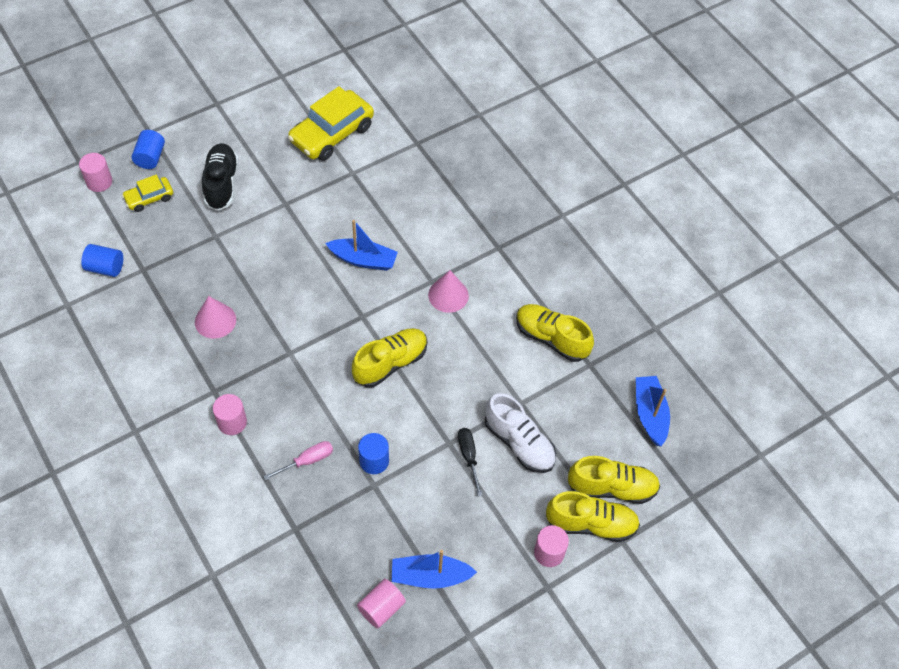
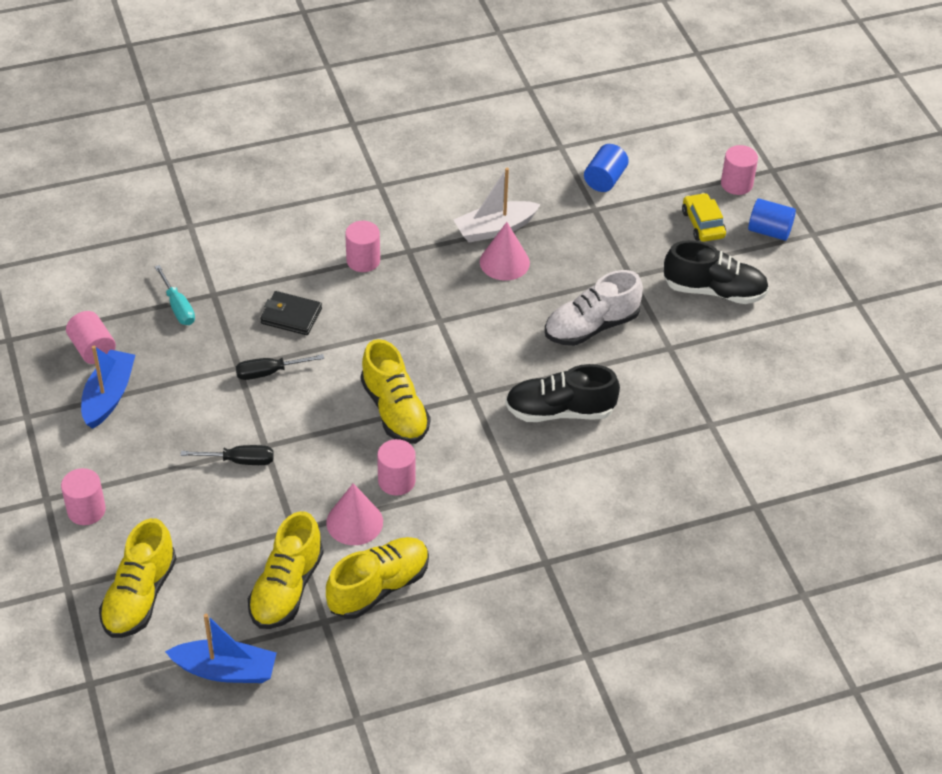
camera: 105 degrees right, 10 degrees down
(177, 334) = (495, 229): none -> white boat
(308, 460) = (291, 316): pink screwdriver -> black wallet
(317, 553) = (178, 307): none -> turquoise screwdriver
(332, 134) = (786, 413): yellow car -> none
(363, 260) = (560, 411): blue boat -> black shoe
(374, 461) = (268, 372): blue cylinder -> black screwdriver
(448, 295) = (480, 489): pink cone -> pink cone (354, 522)
(456, 348) = (396, 481): none -> pink cylinder
(519, 443) = (238, 515): white shoe -> white shoe (591, 327)
(591, 524) = (102, 561): yellow shoe -> yellow shoe (286, 588)

